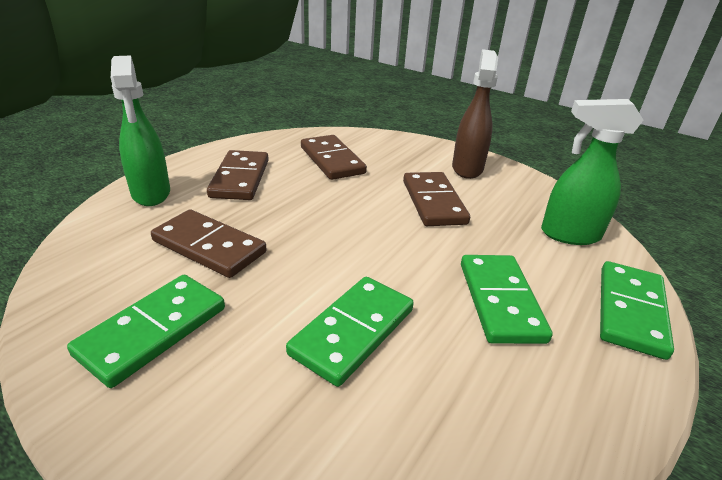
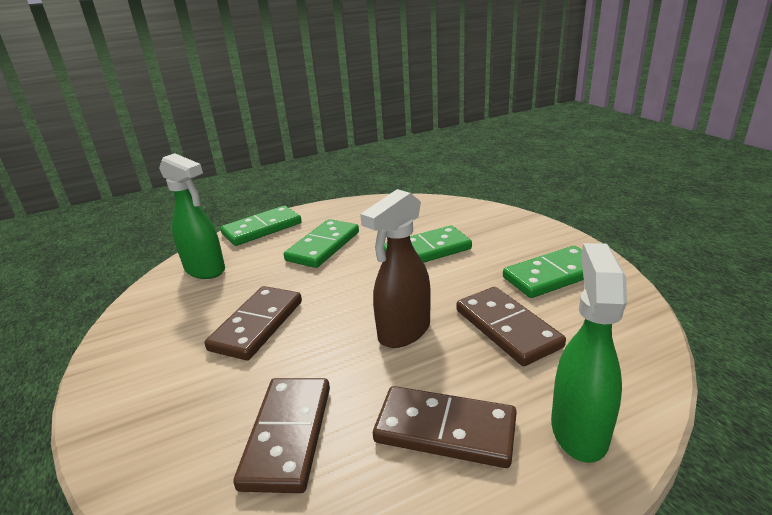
camera: 145 degrees left, 5 degrees down
(240, 178) = (445, 429): brown domino -> brown domino turned 75 degrees clockwise
(467, 168) = (147, 363): brown spray bottle -> brown spray bottle (403, 332)

